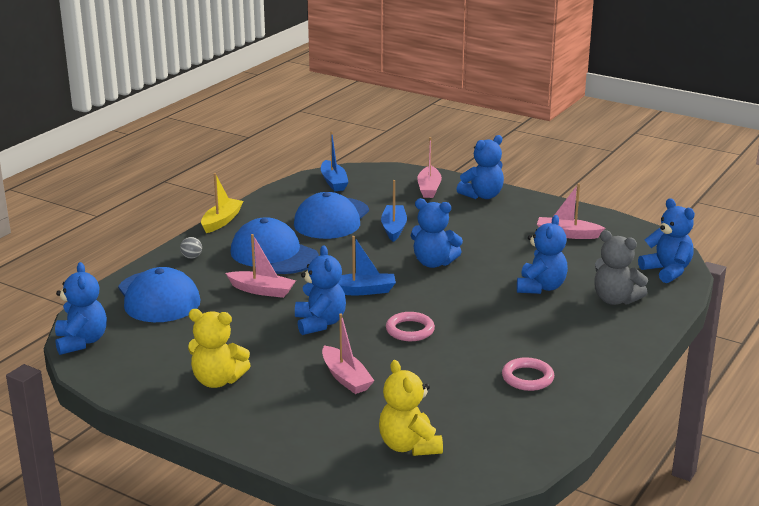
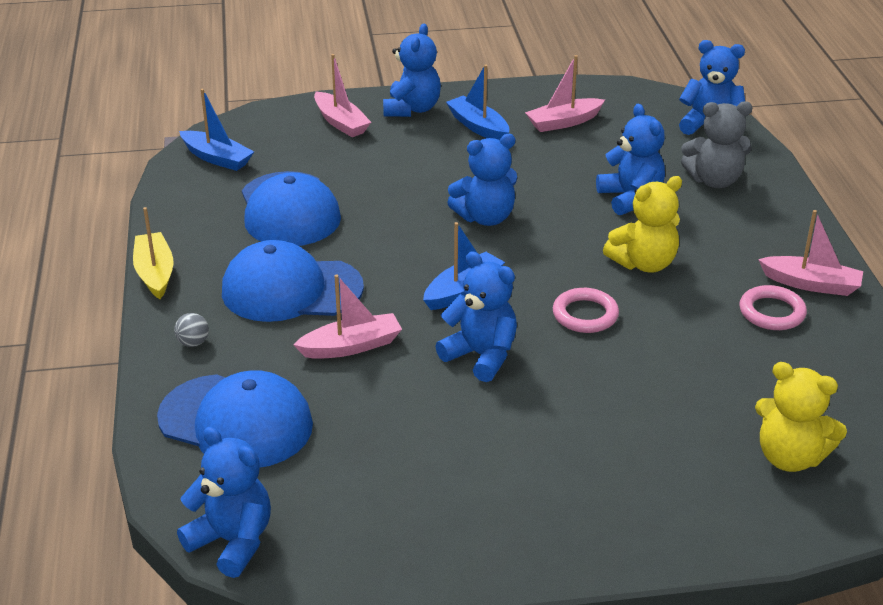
camera: 40 degrees left, 10 degrees up
(217, 380) = (483, 496): yellow teddy bear -> yellow teddy bear (644, 263)
(346, 378) = (611, 411): pink boat -> pink boat (811, 284)
(394, 228) = (378, 192): blue boat -> blue boat (478, 127)

